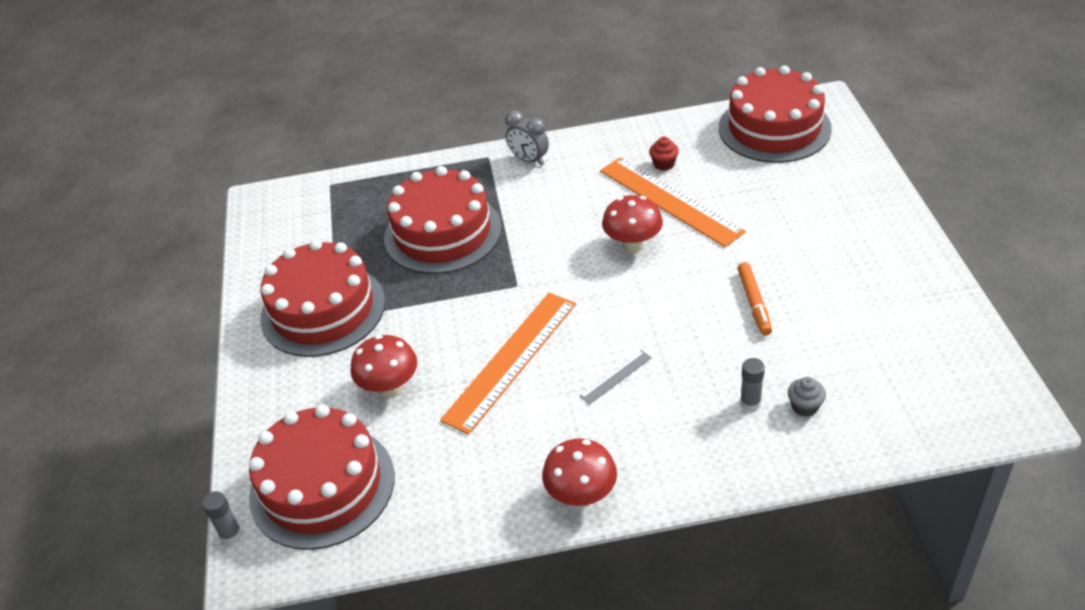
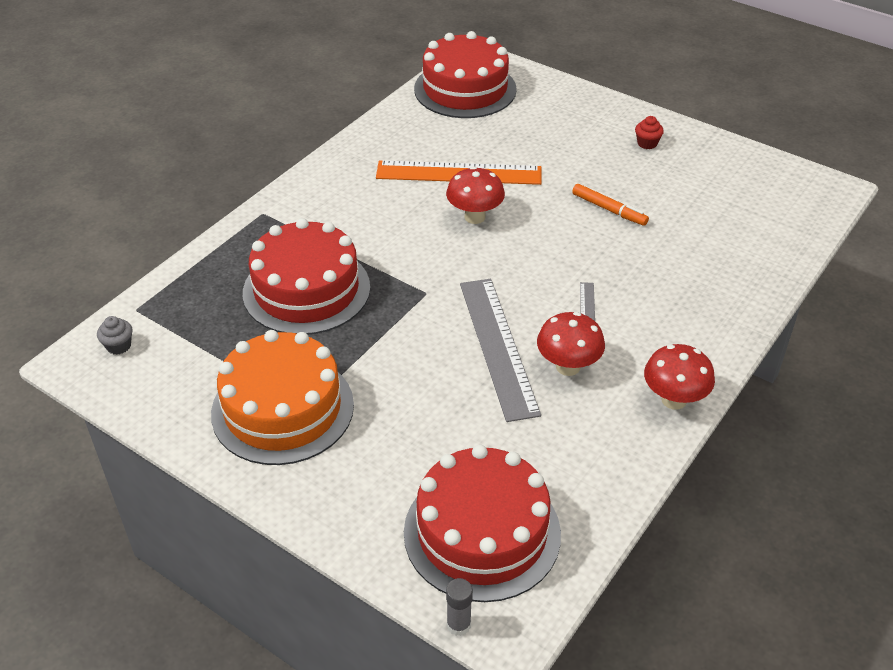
camera: 50 degrees left, 0 degrees up
(323, 310) = (282, 408): red cake -> orange cake
(390, 388) = (432, 427): red mushroom -> red mushroom (568, 367)
(511, 360) = (498, 346): orange ruler -> grey ruler
(529, 160) = (303, 198): grey clock -> none
(664, 164) = (418, 150): red cupcake -> red cupcake (647, 143)
(750, 402) = (692, 272): grey glue stick -> none
(804, 406) = (725, 254): grey cupcake -> grey cupcake (118, 346)

